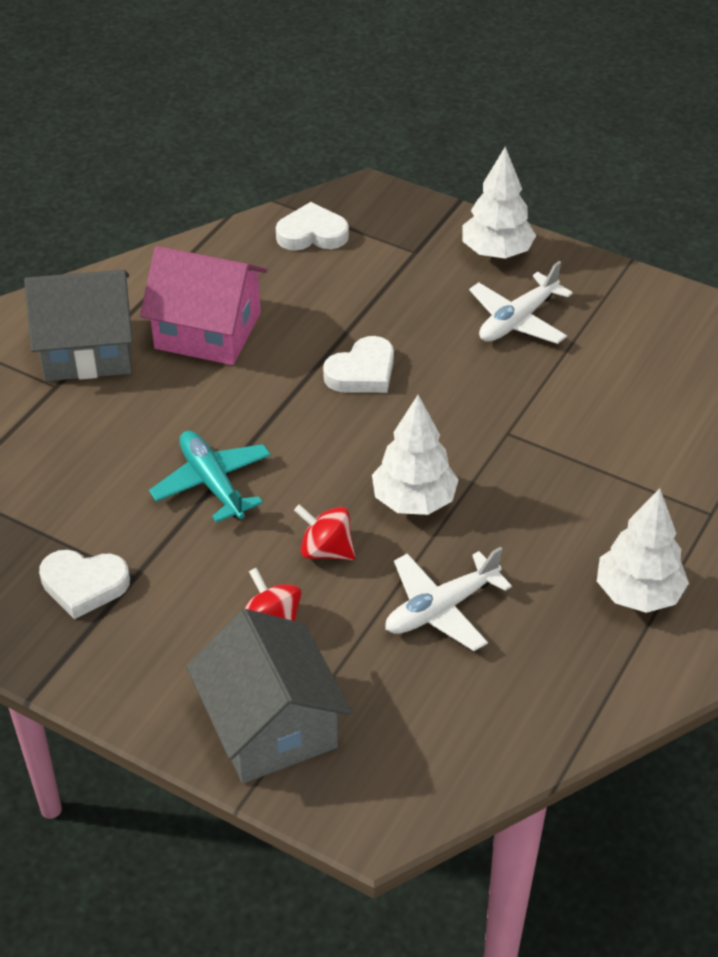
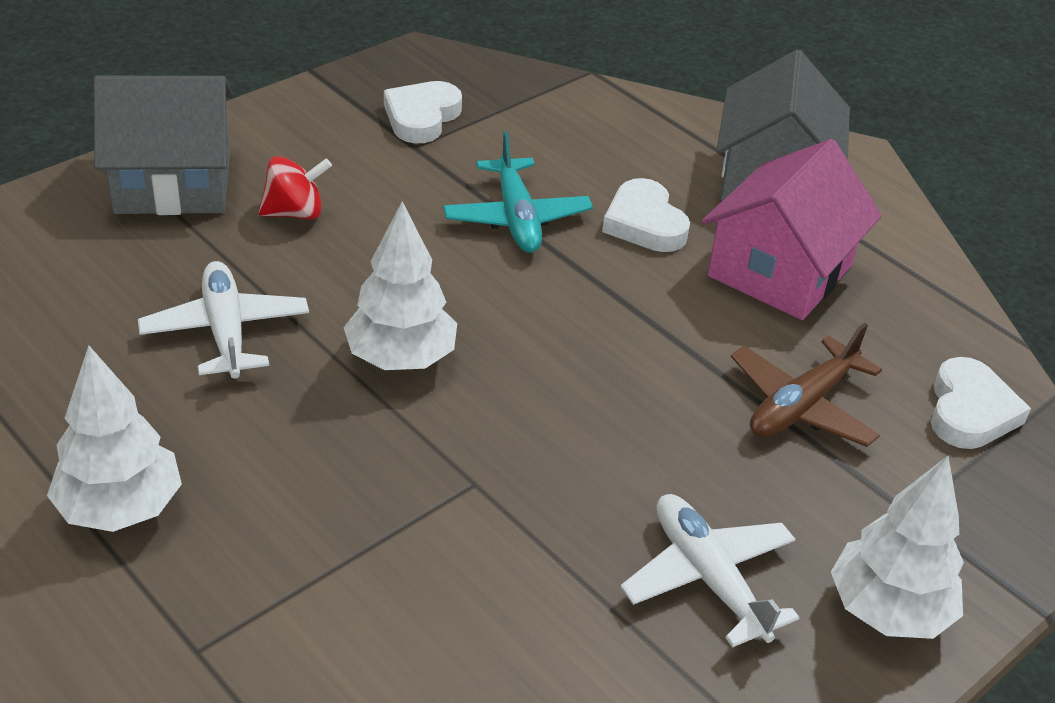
camera: 105 degrees right, 5 degrees down
(212, 483) = (516, 218): turquoise plane -> turquoise plane turned 90 degrees clockwise
(326, 550) = (368, 271): red spinning top -> none
(349, 303) = (801, 406): none -> brown plane
(362, 372) = (653, 379): white heart -> white heart (644, 223)

